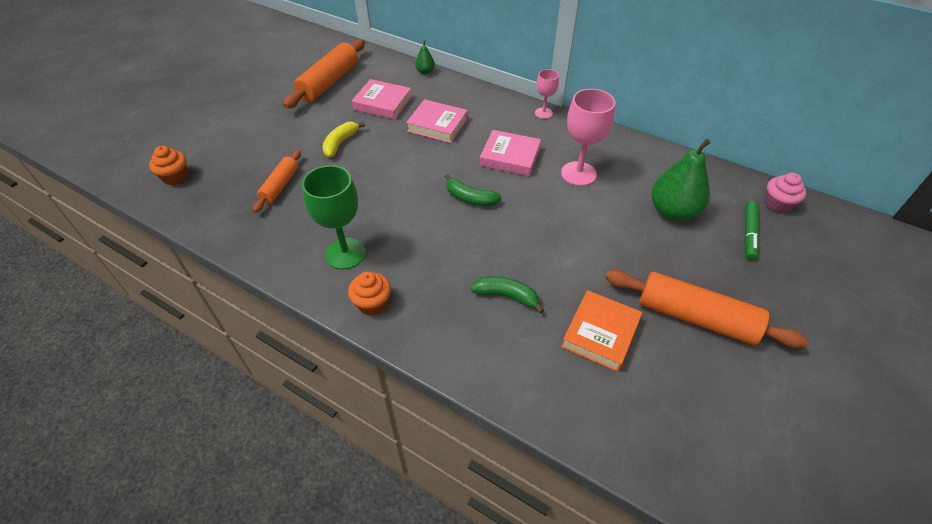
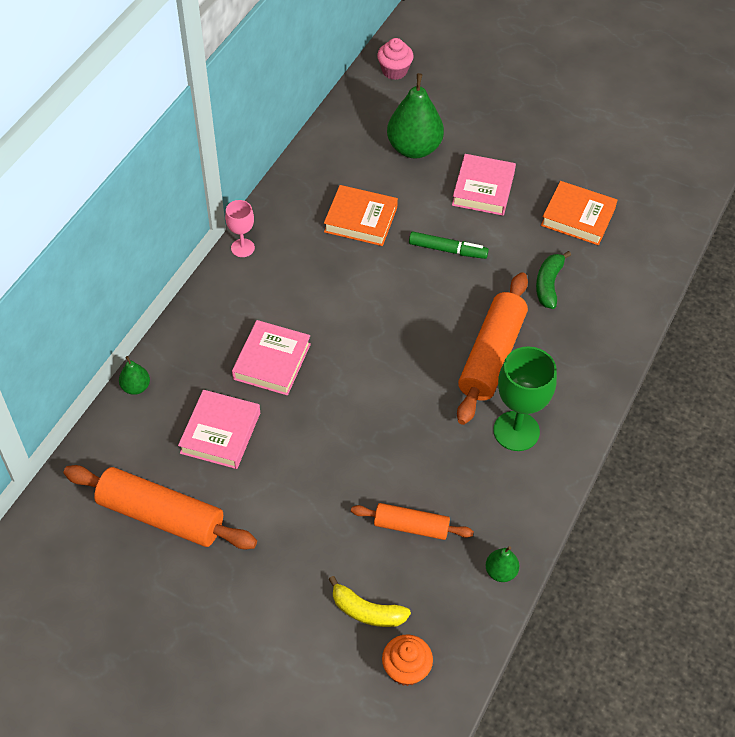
camera: 95 degrees left, 5 degrees up
(222, 231) = (500, 572): none -> green pear
(340, 143) = (317, 471): yellow banana -> yellow banana (366, 611)
(372, 303) = (579, 395): orange cupcake -> none
(470, 198) = (412, 320): green banana -> none
(510, 157) = (334, 282): pink book -> pink book (483, 189)
(578, 174) = (360, 220): pink goblet -> orange book
(695, 317) = (547, 151): orange rolling pin -> orange rolling pin (491, 356)
(749, 234) = (439, 99): green marker -> green marker (447, 250)

